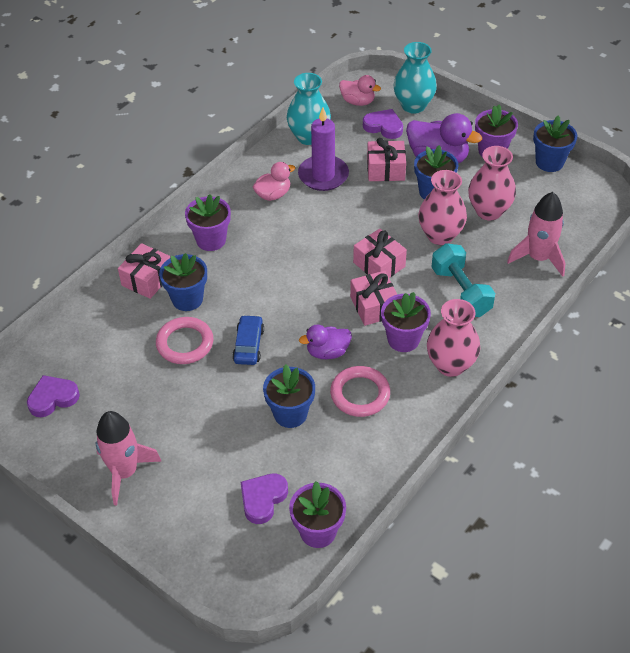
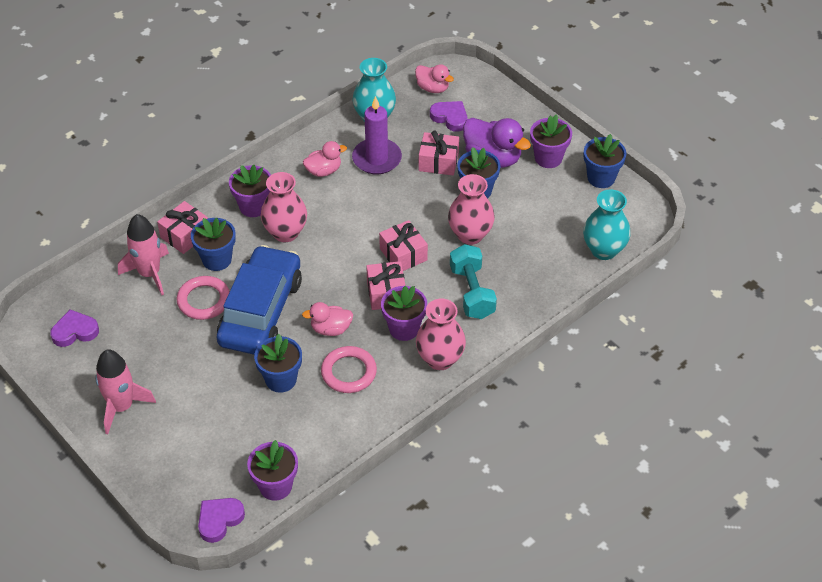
camera: 10 degrees right, 0 degrees up
(248, 345) = (261, 311): blue car -> blue car, size x2.31
(263, 499) = (235, 450): purple heart -> purple heart (219, 520)
(327, 352) = (331, 329): purple duck -> pink duck
(413, 105) = (486, 100): turquoise vase -> turquoise vase (604, 250)
(488, 211) = (524, 218): pink vase -> pink vase (285, 232)
(538, 258) = (557, 271): pink rocket -> pink rocket (149, 273)

